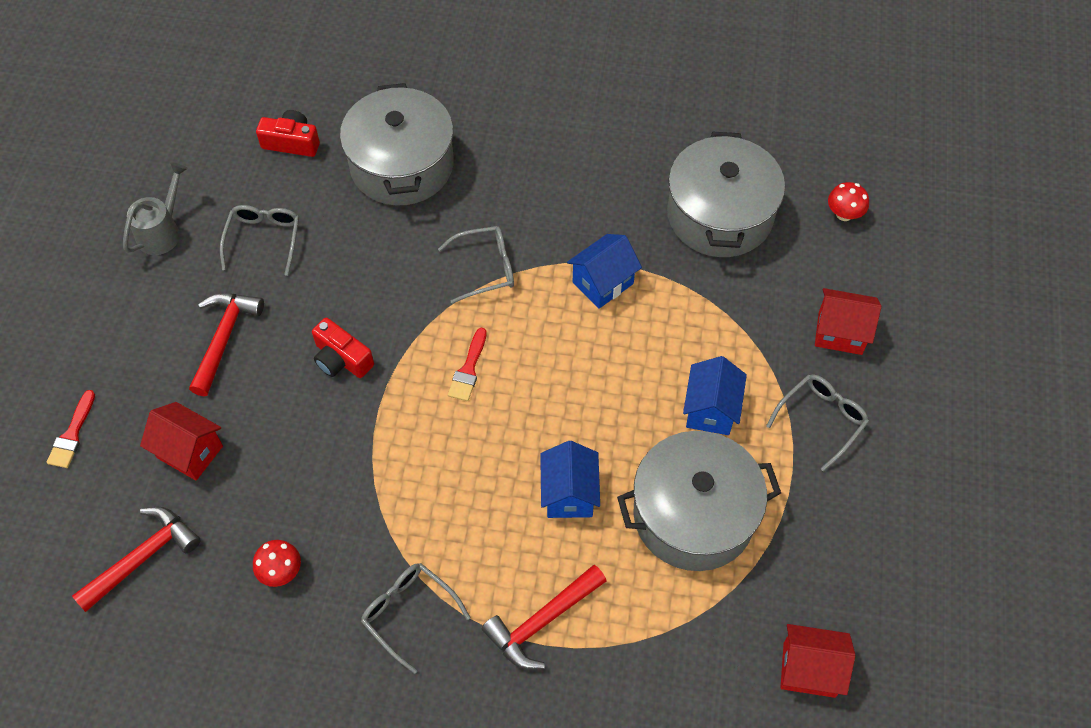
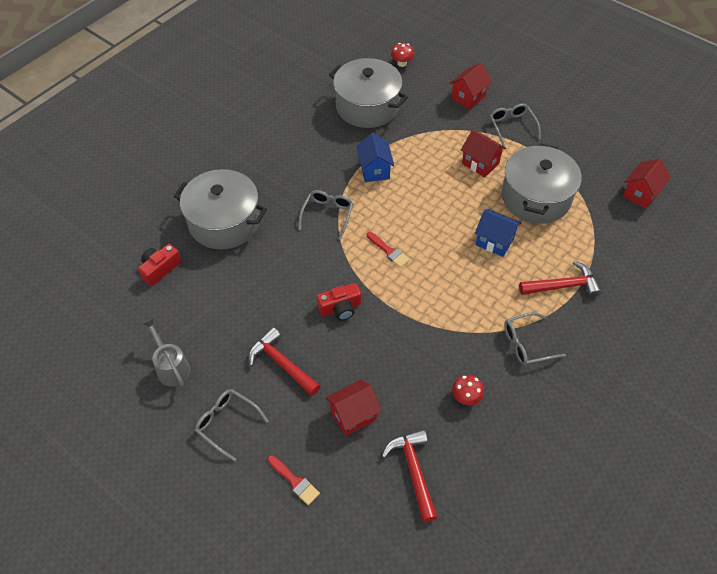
camera: 60 degrees left, 5 degrees down
(264, 239) = (223, 313): grey glasses -> grey glasses (227, 423)
(542, 622) = (563, 286): red hammer -> red hammer turned 90 degrees counterclockwise
(710, 410) = (480, 163): blue house -> red house

